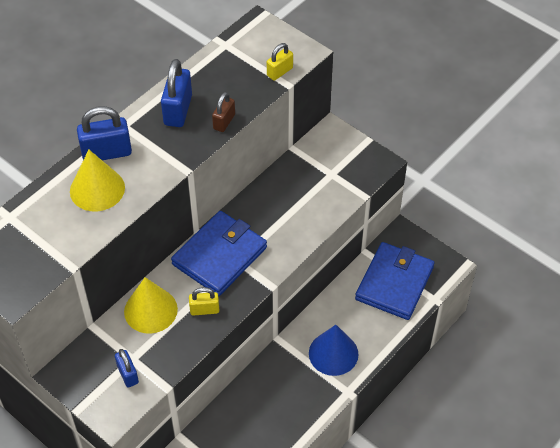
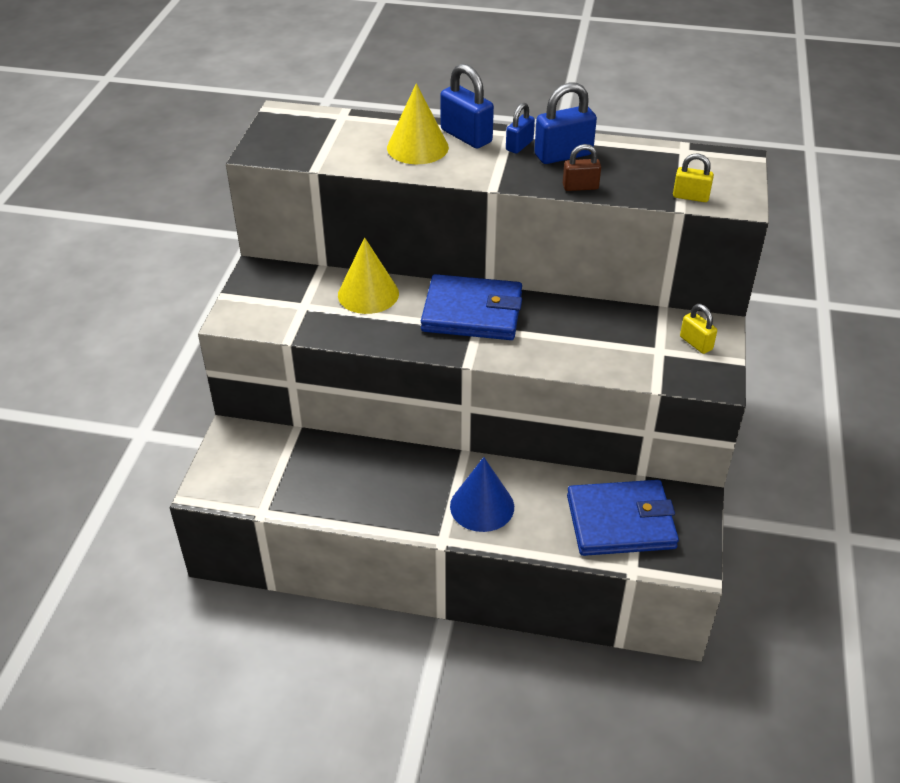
camera: 60 degrees right, 10 degrees down
(128, 374) = (284, 309): blue padlock -> blue padlock (519, 145)
(204, 310) = (397, 329): yellow padlock -> yellow padlock (696, 343)

